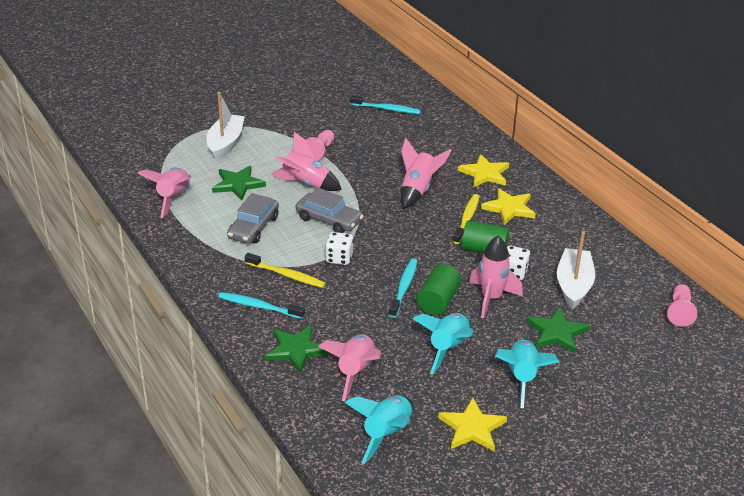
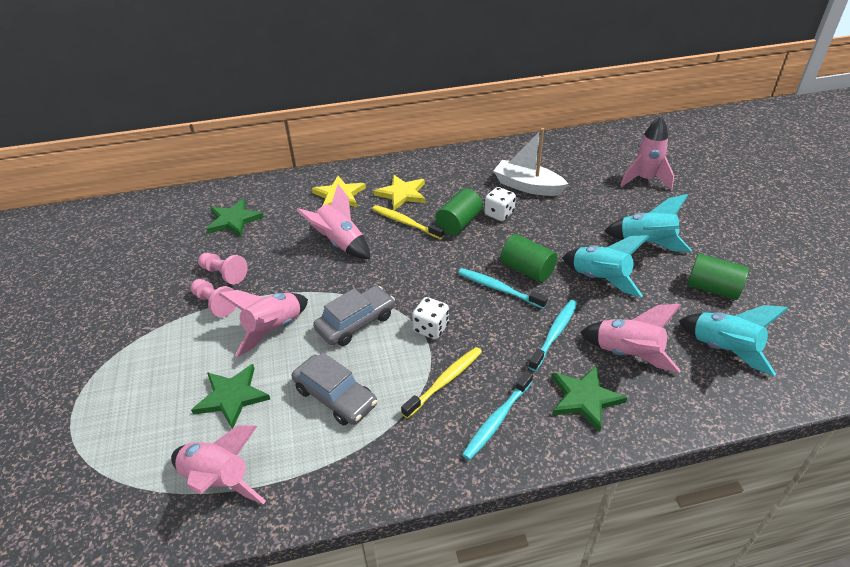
camera: 70 degrees left, 5 degrees up
(225, 143) = (126, 394): white boat -> none
(386, 109) = (175, 234): turquoise toothbrush -> turquoise toothbrush (554, 334)
(472, 428) = (712, 289): yellow star -> green cylinder
(491, 298) = (532, 235): pink rocket -> pink rocket (645, 180)
(557, 332) = (588, 210): green star -> green star (234, 220)
(679, 312) = (575, 146): pink pawn -> pink pawn (224, 274)

